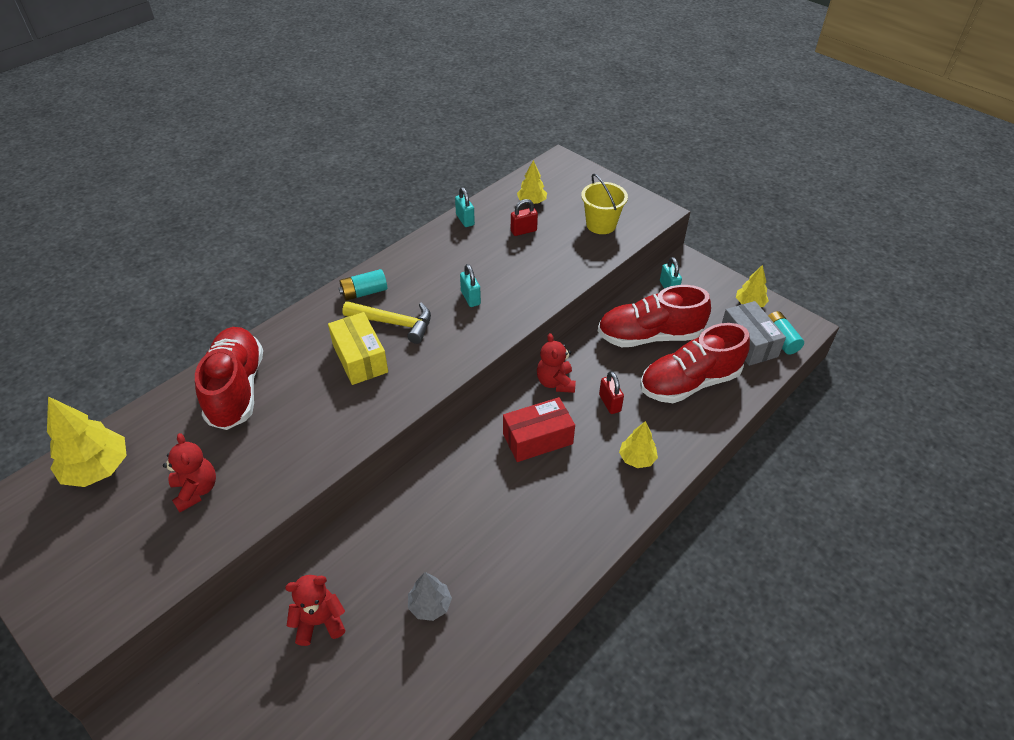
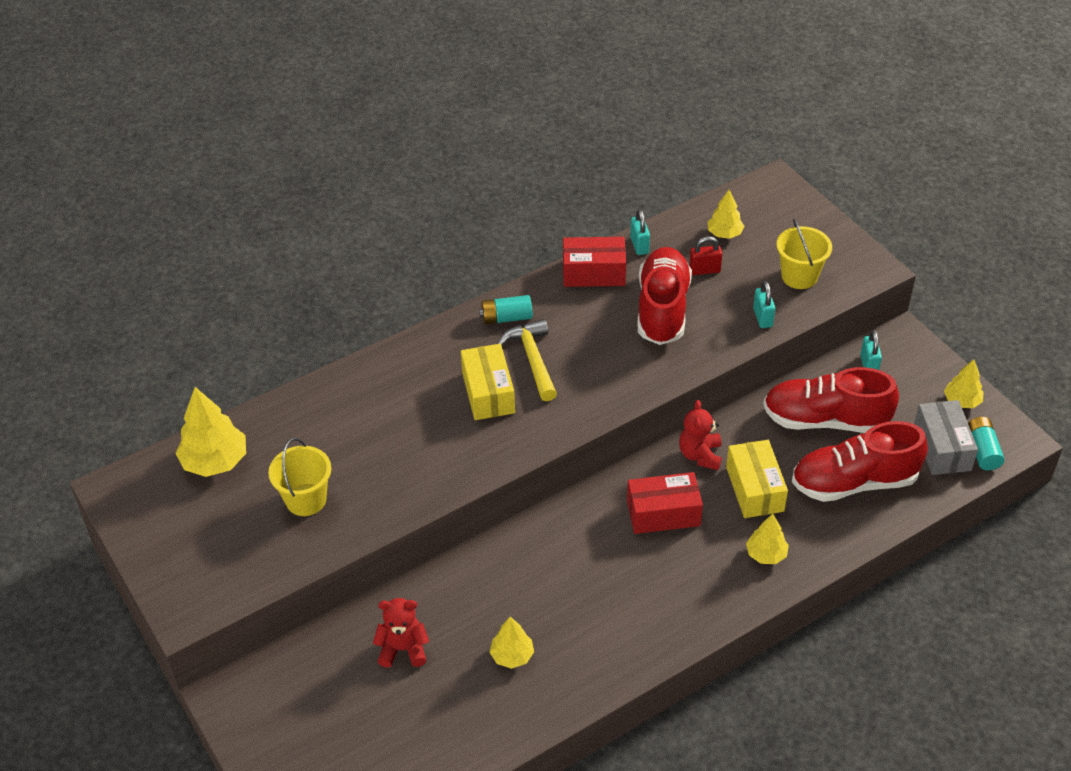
camera: 15 degrees right, 0 degrees up
(196, 490) = (306, 500): red teddy bear -> yellow bucket
(236, 389) = (356, 404): red shoe -> red shoe (662, 309)
(394, 323) = (532, 359): yellow hammer -> yellow hammer turned 135 degrees counterclockwise
(430, 605) = (512, 656): grey tree -> yellow tree
(432, 246) = (594, 273): none -> red box
(470, 298) = (622, 343): turquoise padlock -> turquoise padlock (762, 317)
(609, 403) = (754, 489): red padlock -> yellow box

